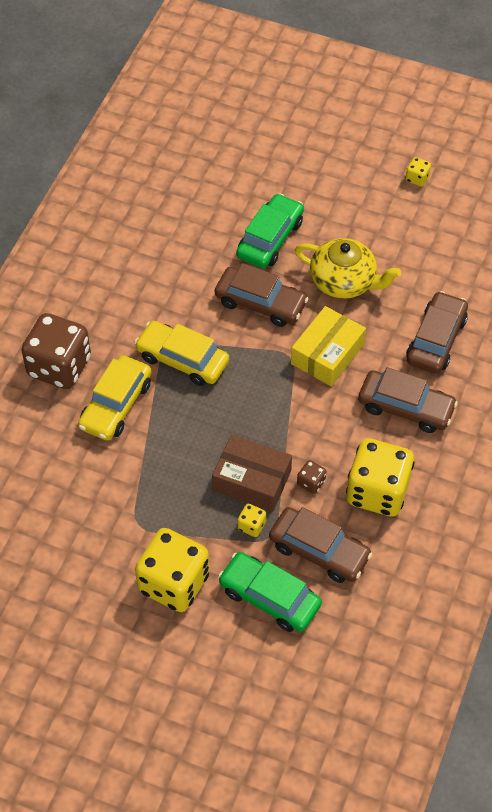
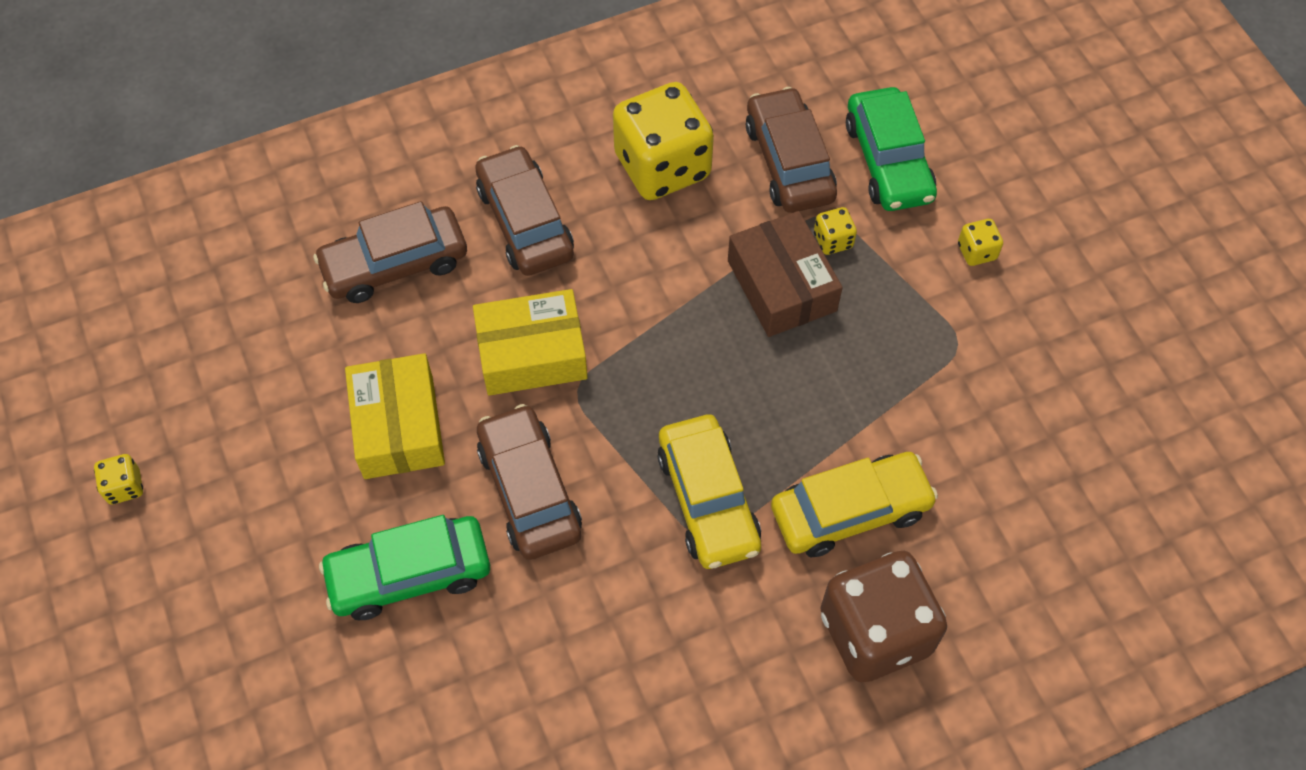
camera: 135 degrees left, 5 degrees up
(174, 583) = (976, 251): yellow dice -> yellow dice, size x0.41
(311, 482) = (720, 231): brown dice -> none
(344, 281) = (398, 426): yellow teapot -> yellow box

